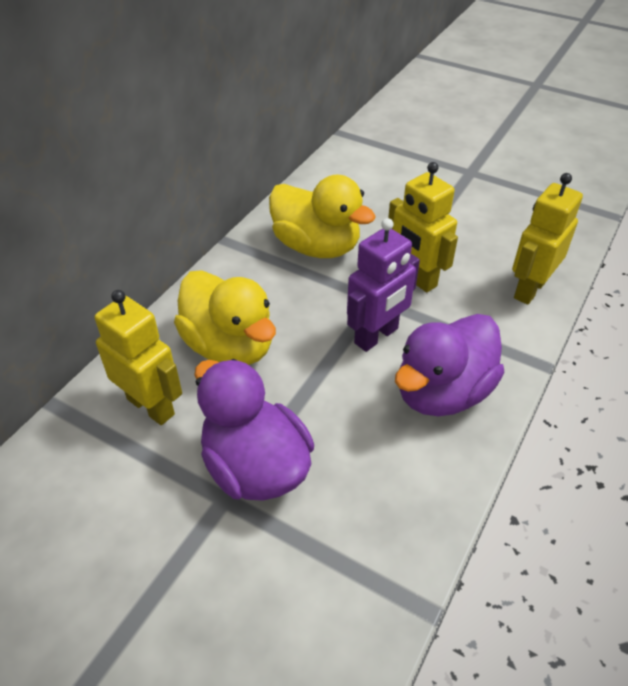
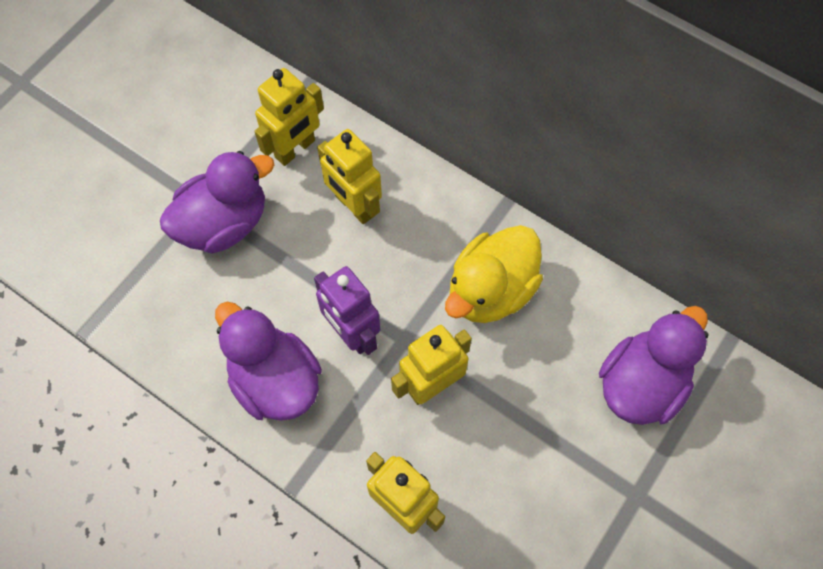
camera: 95 degrees right, 20 degrees up
(230, 346) = (354, 206): yellow duck -> yellow robot
(384, 169) = (641, 384): none -> purple duck

